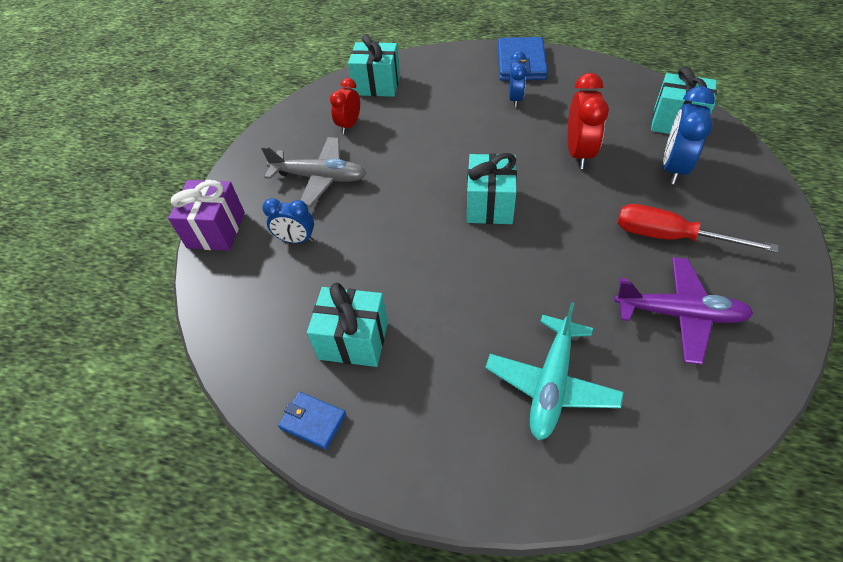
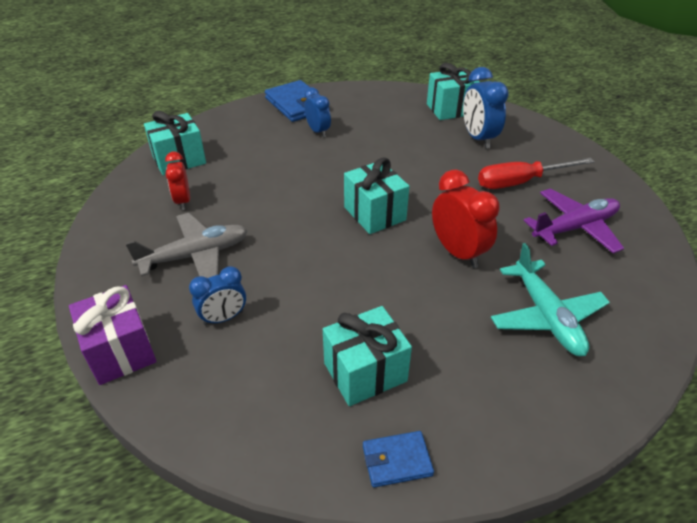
camera: 40 degrees left, 10 degrees down
(579, 153) = (405, 152): red clock -> red clock (458, 252)

